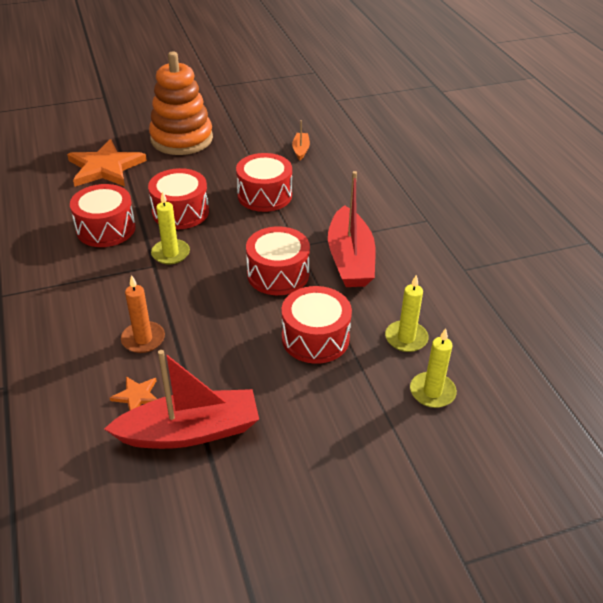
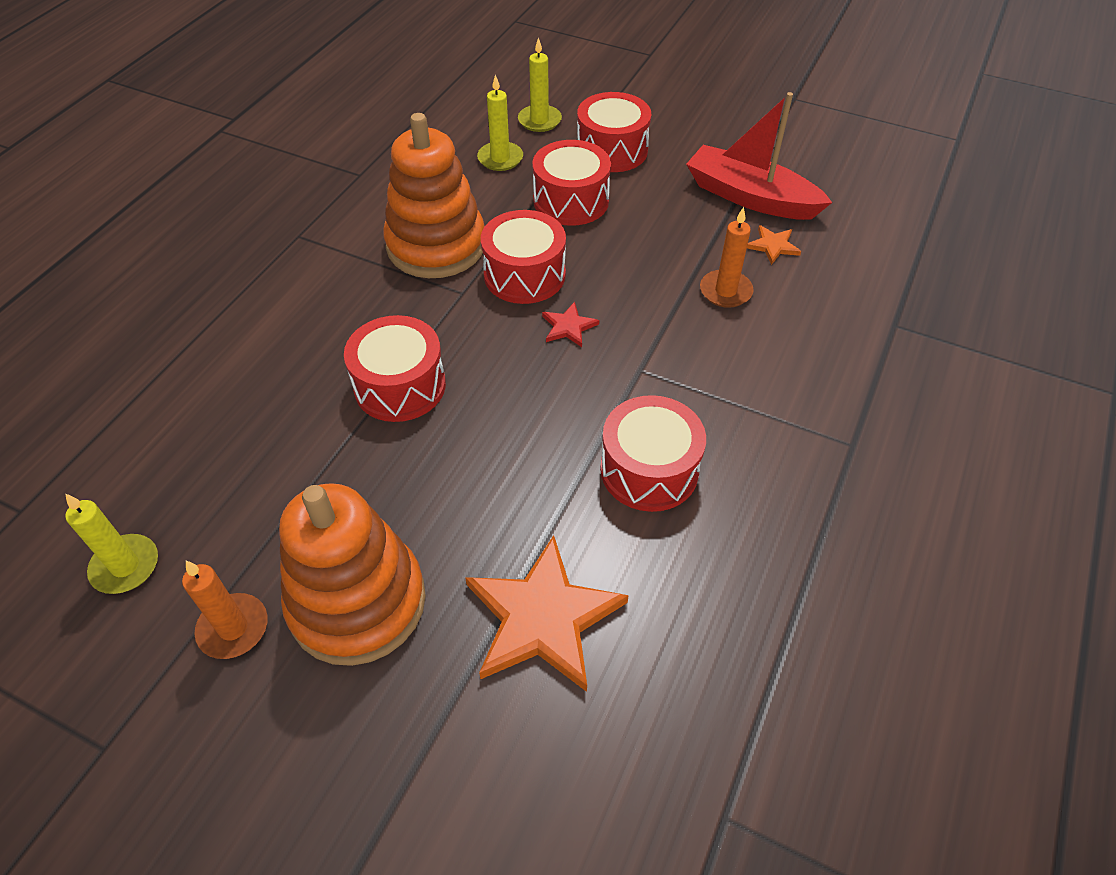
camera: 135 degrees left, 10 degrees up
(170, 253) = (605, 373): yellow candle -> yellow candle (125, 566)
(180, 212) = (529, 432): red drum -> red drum (612, 150)
(215, 116) = (233, 628): none -> orange candle
(217, 263) = (568, 327): none -> red star
(301, 150) = (243, 434): orange boat -> none
(350, 259) = (436, 245): red boat -> orange stacking toy

